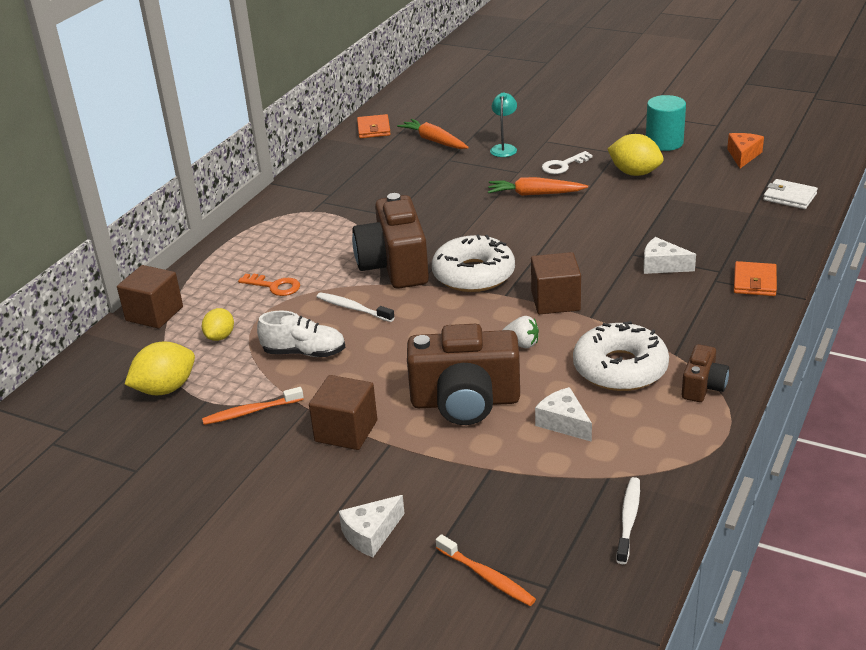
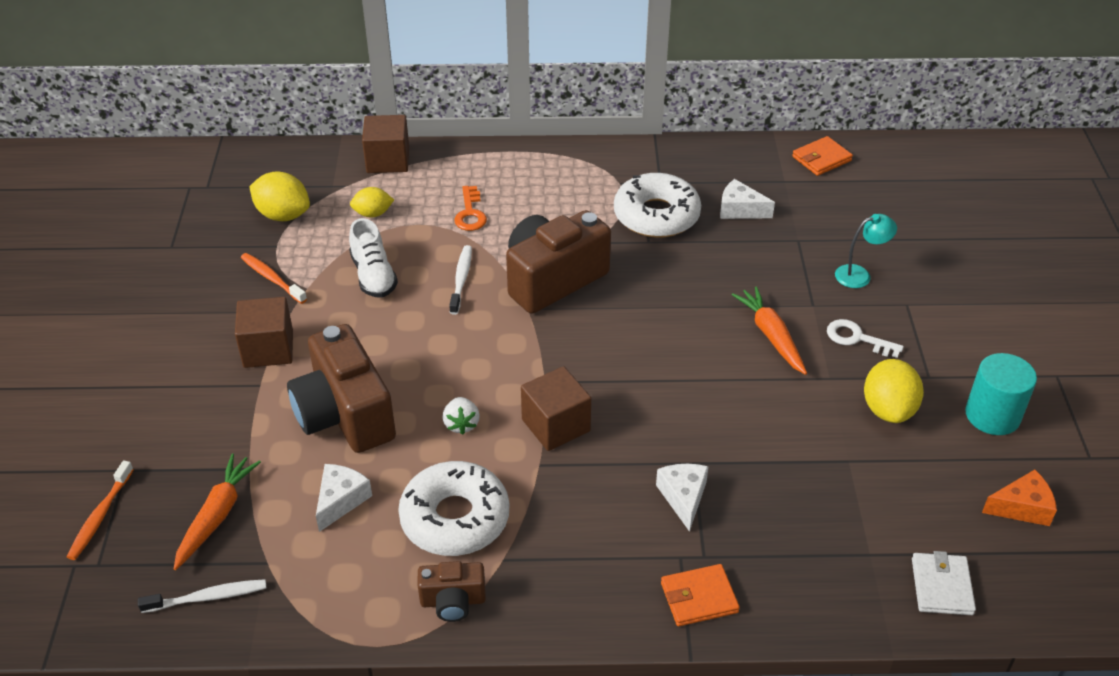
camera: 60 degrees right, 10 degrees up
(371, 534) = (134, 419): white cheese -> white cheese (740, 210)
(434, 141) = (832, 213): orange carrot -> orange carrot (217, 515)
(473, 274) = (571, 343): white donut -> white donut (656, 215)

